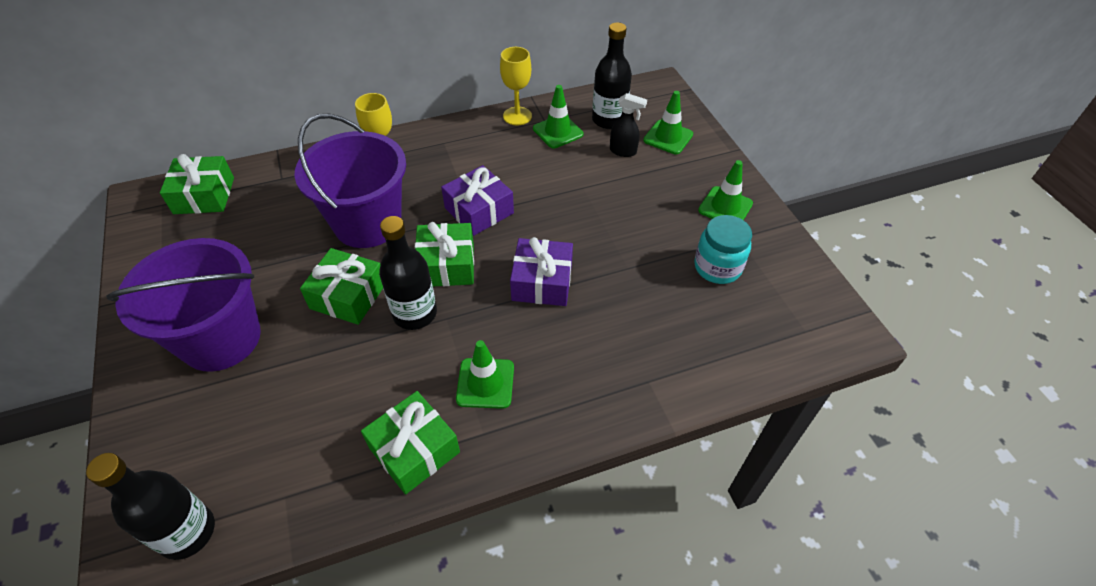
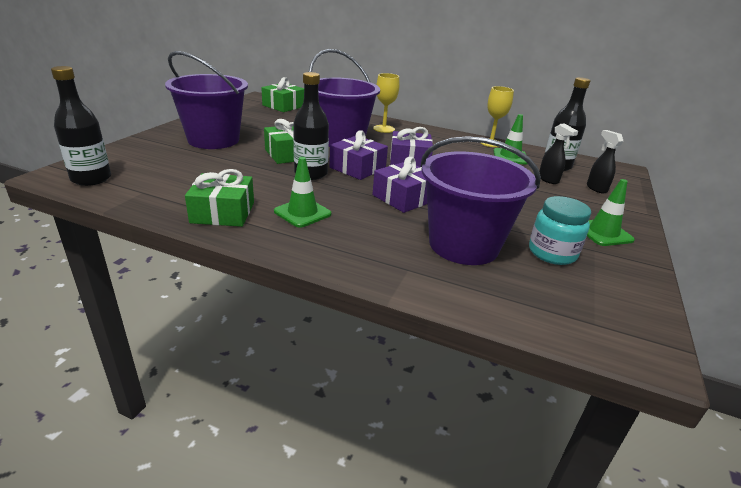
camera: 40 degrees right, 20 degrees down
(447, 265) = (357, 168): green gift -> purple gift
(653, 312) = (463, 245): none -> purple bucket
(668, 137) = (596, 188): green traffic cone -> black spray bottle

